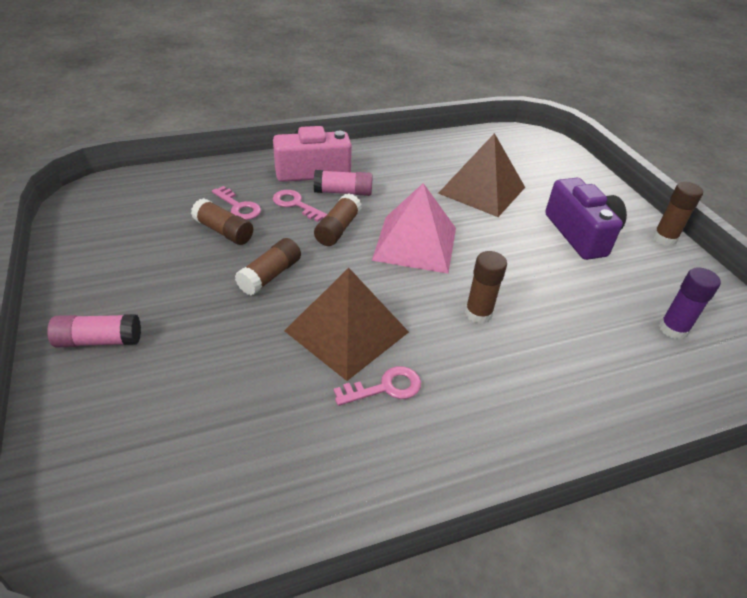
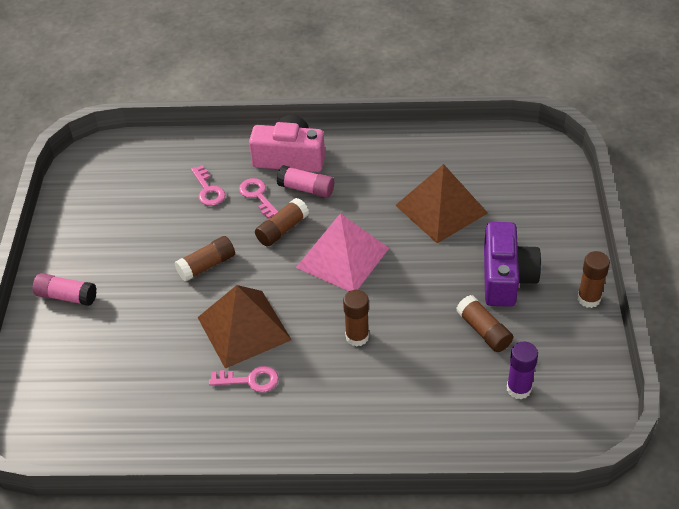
camera: 25 degrees right, 5 degrees up
(224, 231) = (186, 214): brown glue stick -> brown glue stick (483, 331)

